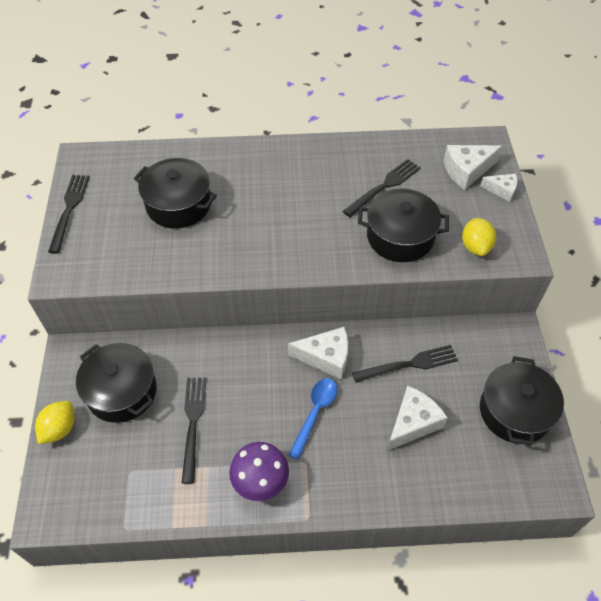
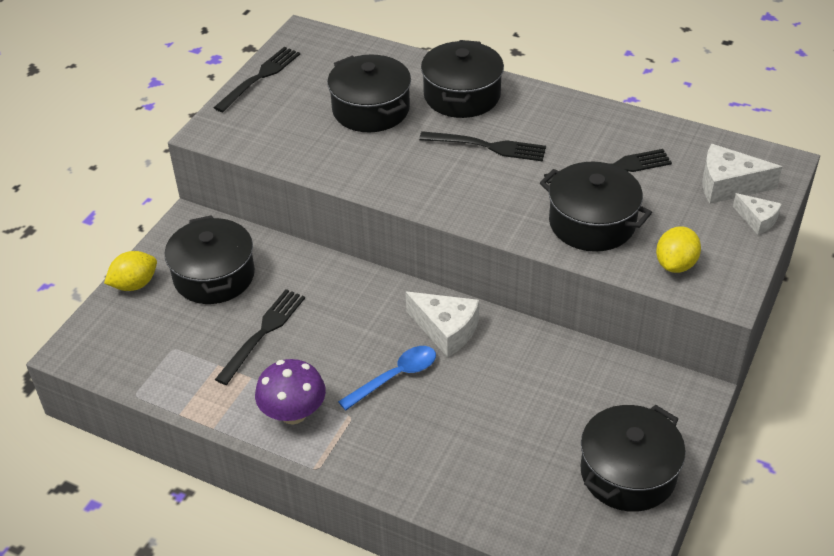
camera: 30 degrees right, 10 degrees down
(240, 167) = (462, 95): none -> black pot
(409, 364) = (536, 375): black fork -> black fork (488, 146)
(412, 423) = (497, 432): white cheese -> none

